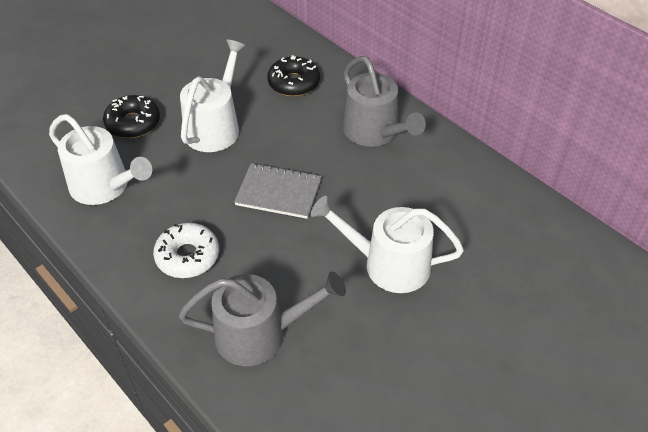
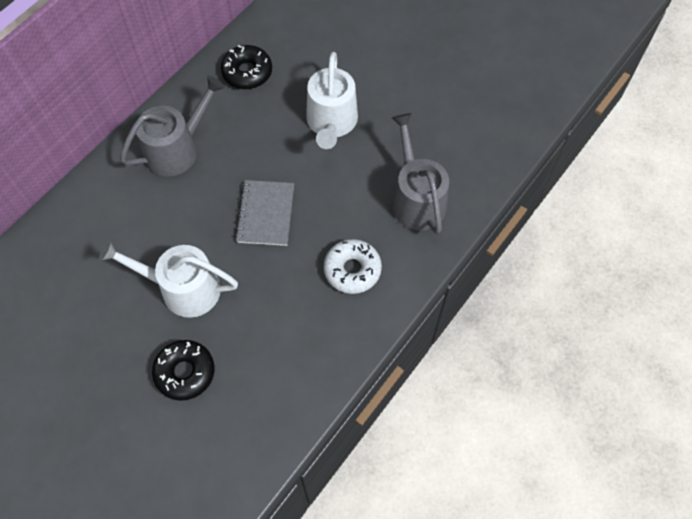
camera: 100 degrees left, 15 degrees up
(104, 186) = (281, 369): white watering can -> none
(294, 83) = (107, 229): black donut -> black donut (247, 72)

